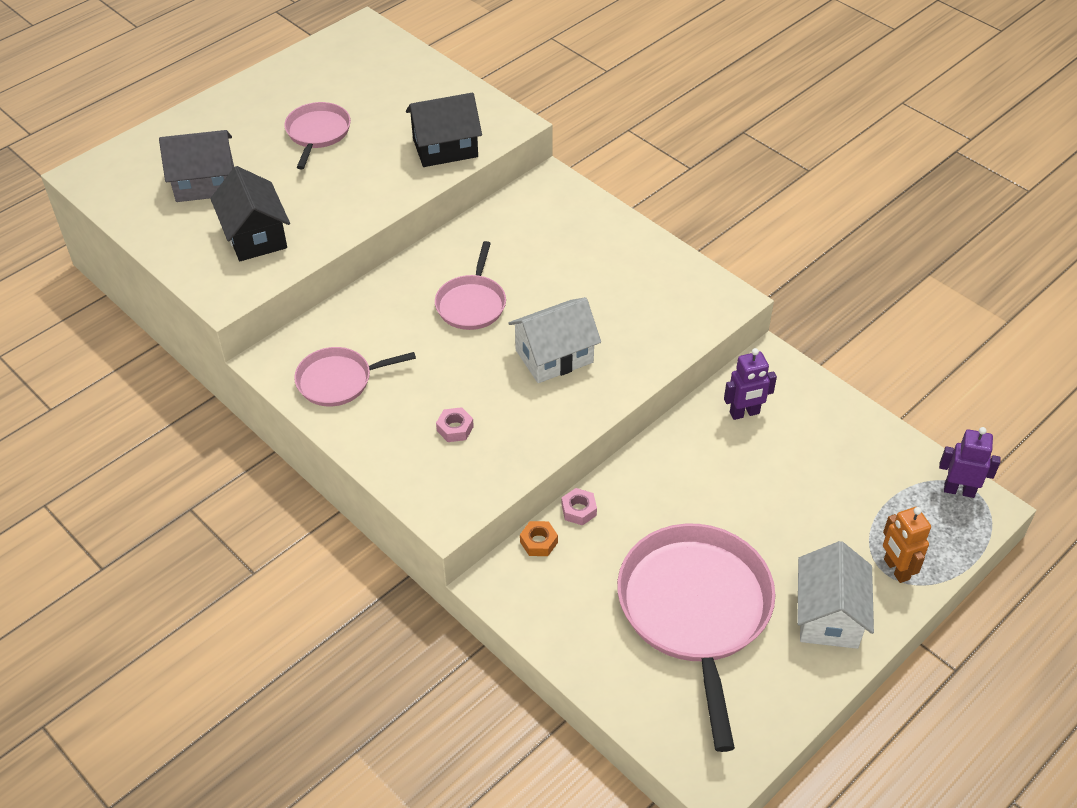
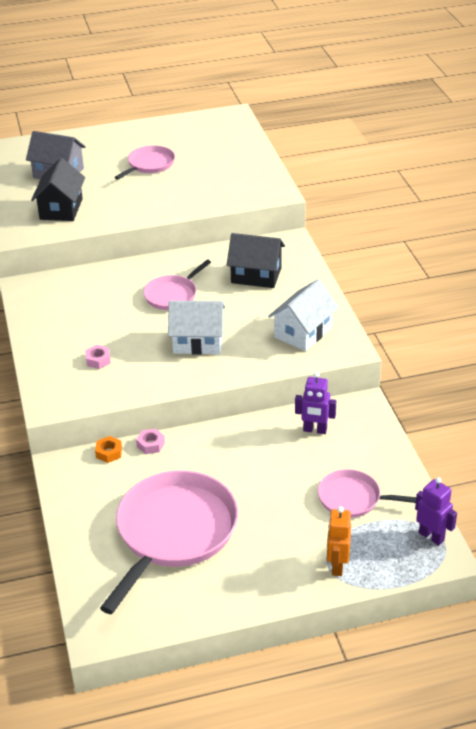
camera: 30 degrees right, 10 degrees down
(338, 381) = (53, 310): pink pan -> pink pan (352, 498)
(445, 148) = (221, 195): black house -> black house (256, 275)
(829, 615) = (262, 573): white house -> white house (303, 332)

